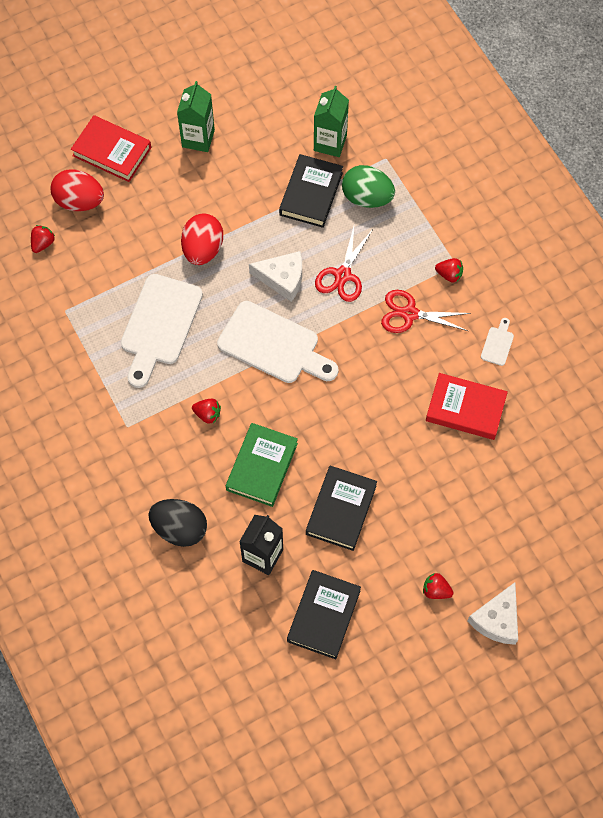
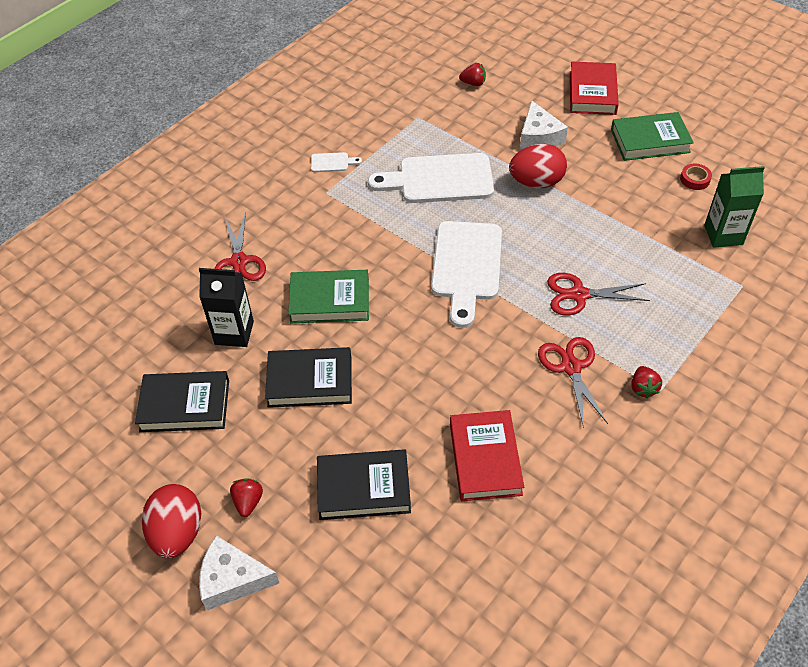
camera: 70 degrees right, 15 degrees down
(79, 201) = (529, 90): red egg -> red egg (177, 533)
(180, 528) = (239, 261): black egg -> red scissors
(198, 138) = (650, 141): green carton -> green book
(207, 414) = (366, 242): red strawberry -> none
(260, 130) = (695, 179): none -> red tape
(282, 278) = (544, 249): white cheese -> white cheese (539, 136)
(311, 194) = (653, 239): black book -> black book (363, 488)
(367, 197) = (683, 285): green egg -> none
(497, 344) = (586, 465): white cutting board -> white cutting board (332, 162)

